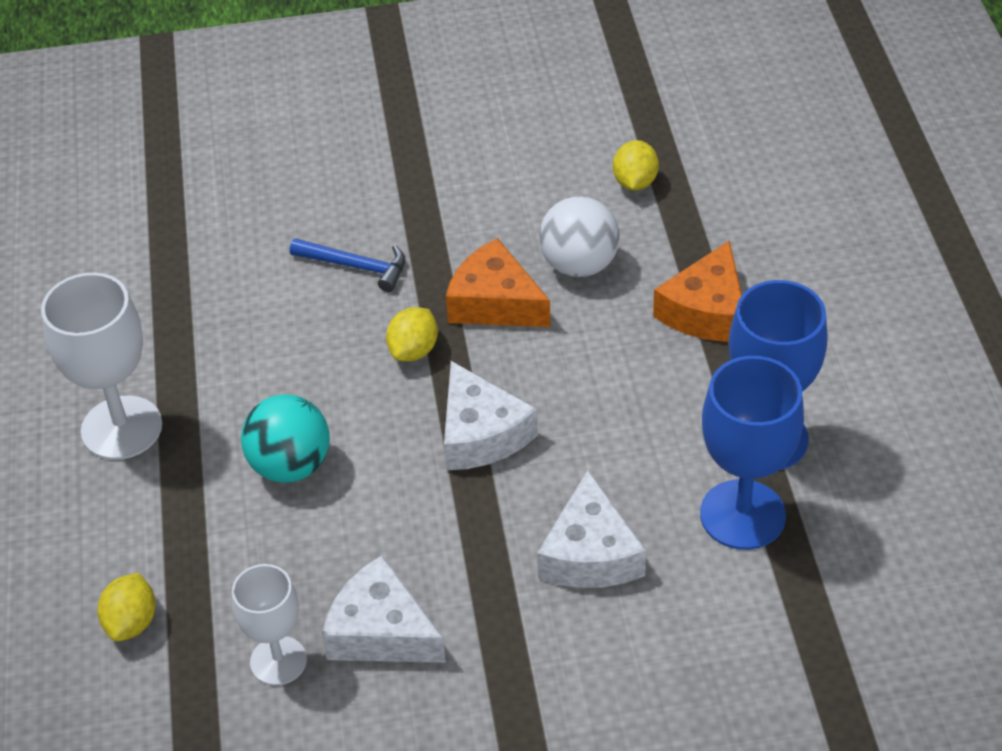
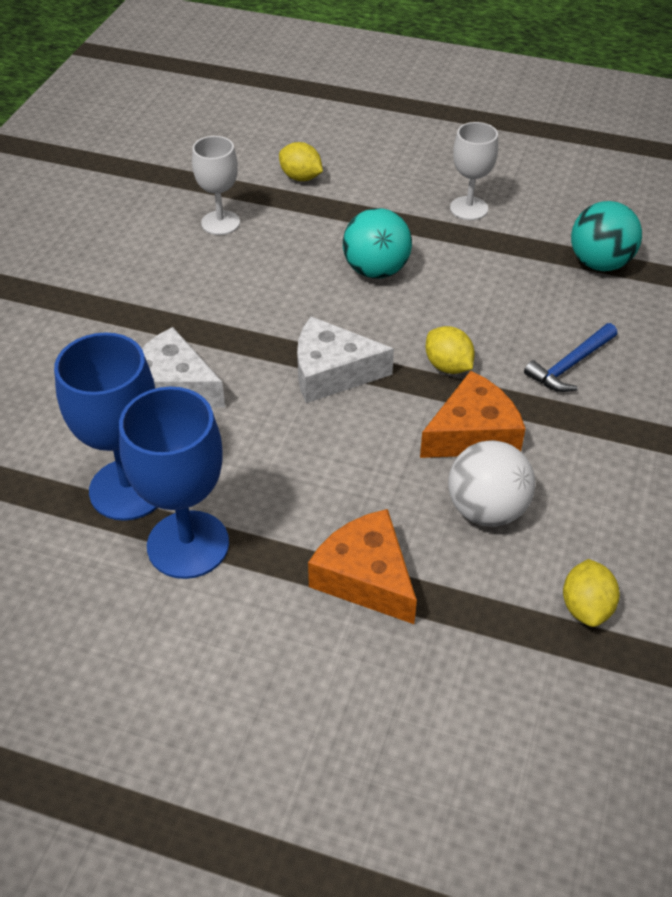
camera: 115 degrees right, 0 degrees up
(121, 428) = (469, 208): white goblet -> white goblet, size x0.63
(175, 290) = (599, 263): none -> turquoise ball
(381, 631) = (202, 269): white cheese -> none
(635, 182) = (586, 607): yellow lemon -> yellow lemon turned 60 degrees clockwise

